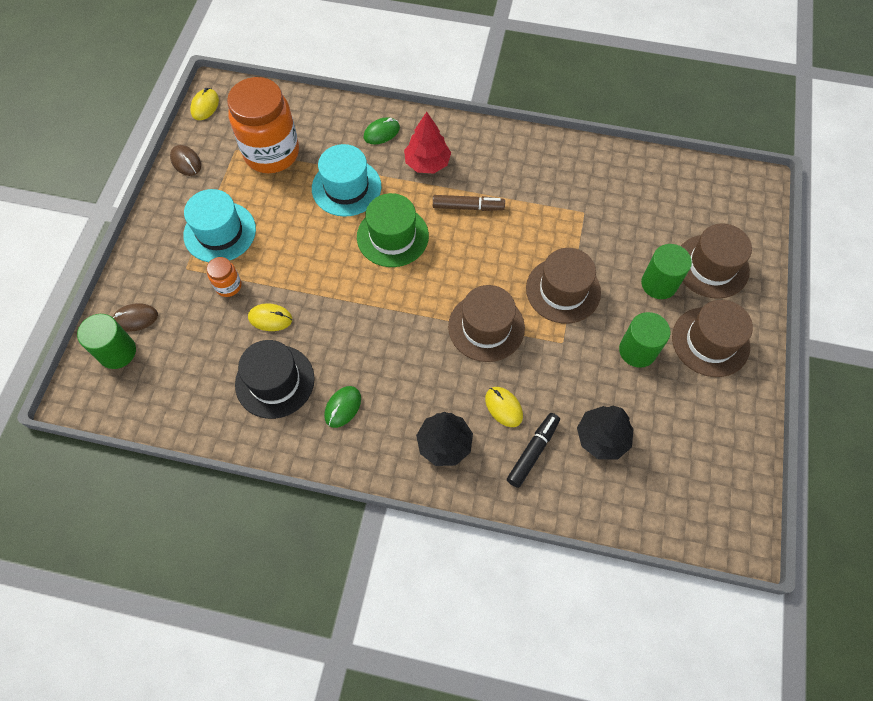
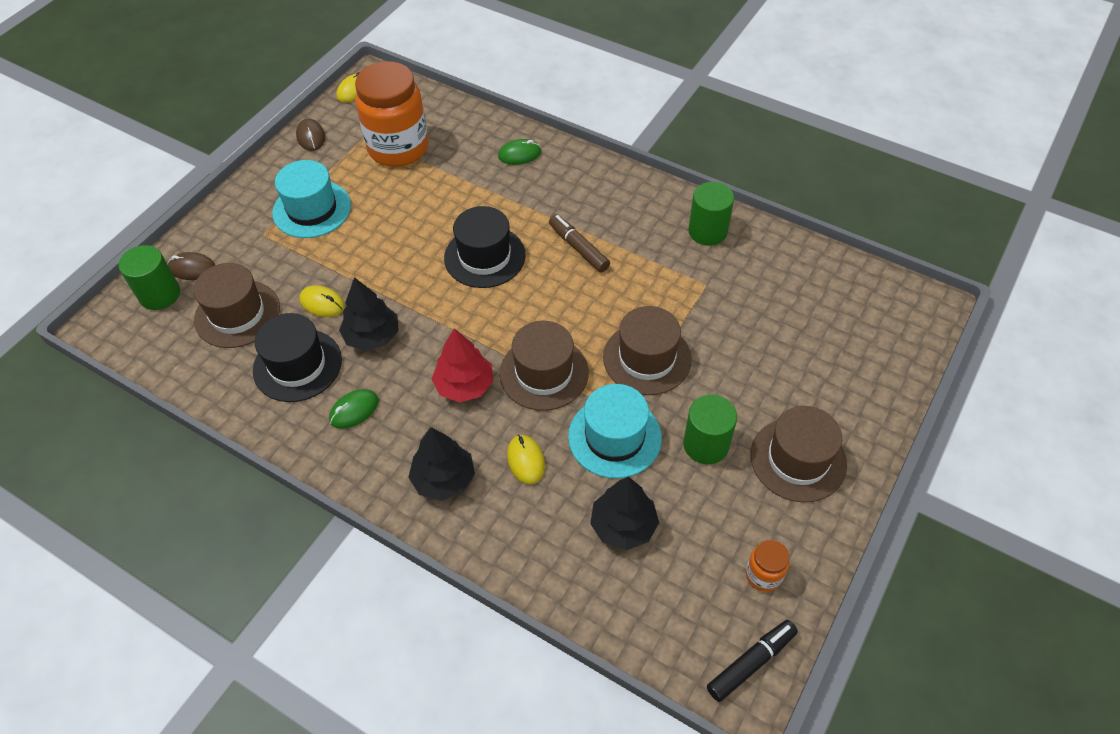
camera: 20 degrees right, 10 degrees down
(228, 286) = (296, 261): orange jar -> orange jar (763, 575)
(328, 336) = (372, 336): none -> black tree
(346, 187) = (458, 198): turquoise hat -> turquoise hat (614, 437)
(392, 236) = (484, 256): green hat -> black hat
(427, 163) = (554, 194): red tree -> red tree (464, 385)
(468, 207) = (578, 248): brown marker -> brown marker turned 150 degrees counterclockwise
(533, 452) = (537, 517): black marker -> black marker (751, 663)
(659, 284) = (762, 381): green cylinder -> green cylinder (707, 231)
(711, 266) = (834, 379): brown hat -> brown hat (237, 314)

